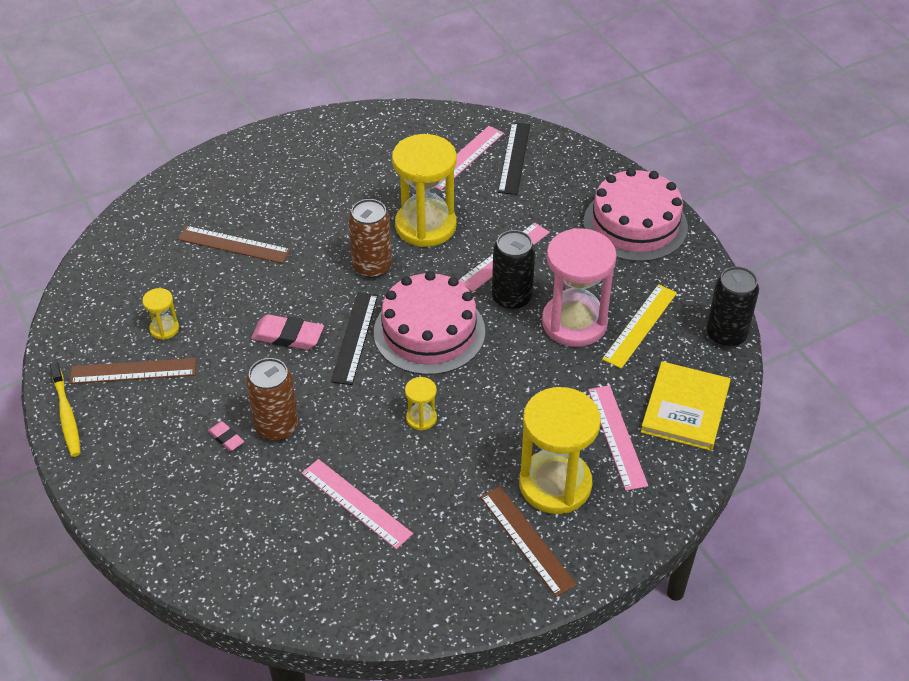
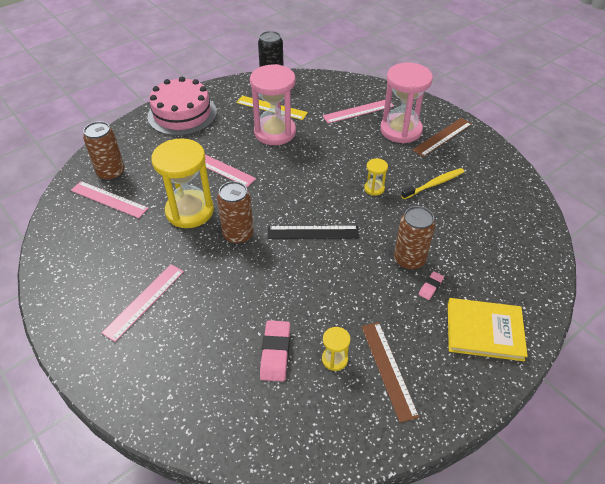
camera: 100 degrees left, 0 degrees up
(66, 415) = (452, 408): yellow toothbrush -> yellow toothbrush (434, 184)
(234, 245) = (223, 332): brown ruler -> none
(288, 336) = (321, 271): pink eraser -> pink eraser (275, 353)
(356, 503) = (452, 208): pink ruler -> pink ruler (144, 301)
(429, 332) = (298, 195): pink cake -> none
(511, 298) = (258, 160): black can -> none
(514, 158) = (111, 173): black ruler -> brown can
(555, 484) = (401, 130): yellow hourglass -> pink hourglass
(685, 408) = (330, 90): yellow book -> yellow book (484, 331)

